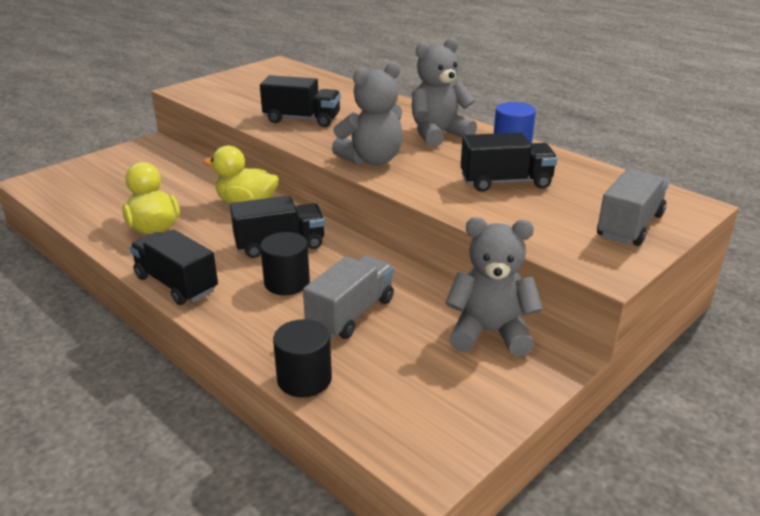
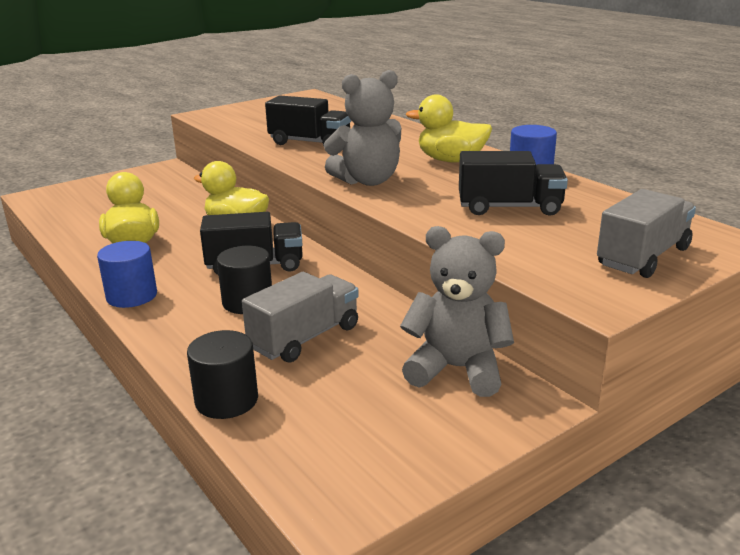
camera: 10 degrees right, 5 degrees down
(176, 284) = (132, 296): black truck -> blue cylinder
(438, 134) = (451, 160): grey teddy bear -> yellow duck

